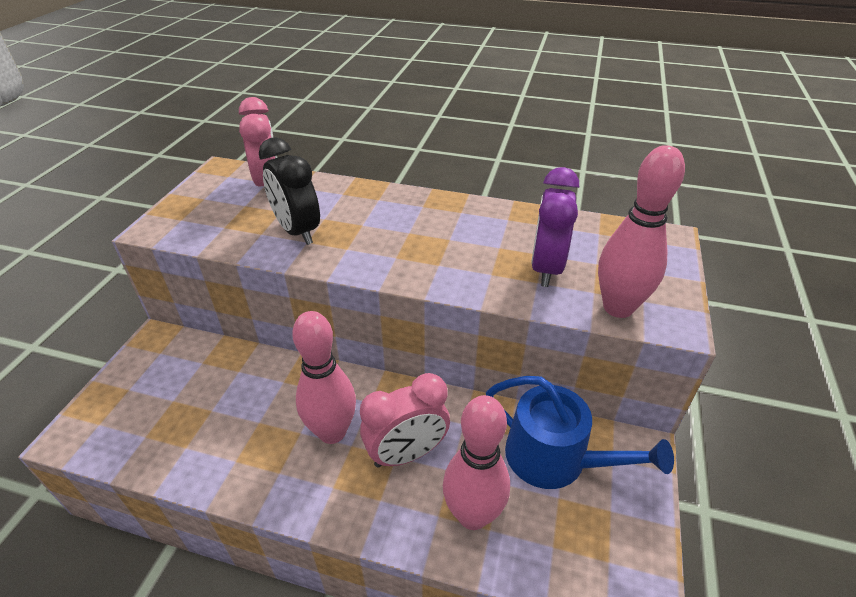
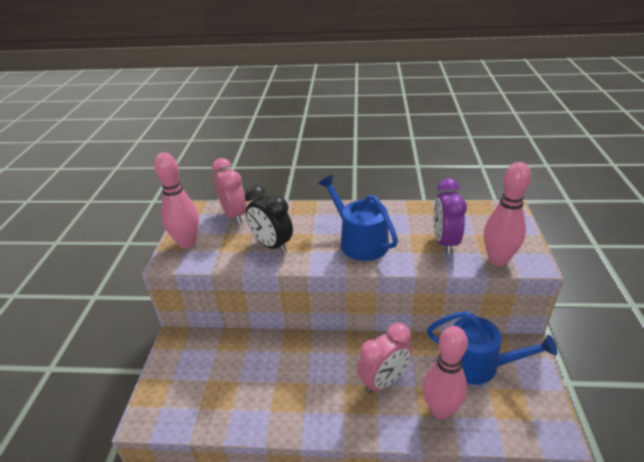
camera: 10 degrees left, 5 degrees down
(332, 432) = (328, 377): pink bowling pin -> pink bowling pin (187, 243)
(421, 246) = (359, 241): none -> blue watering can

